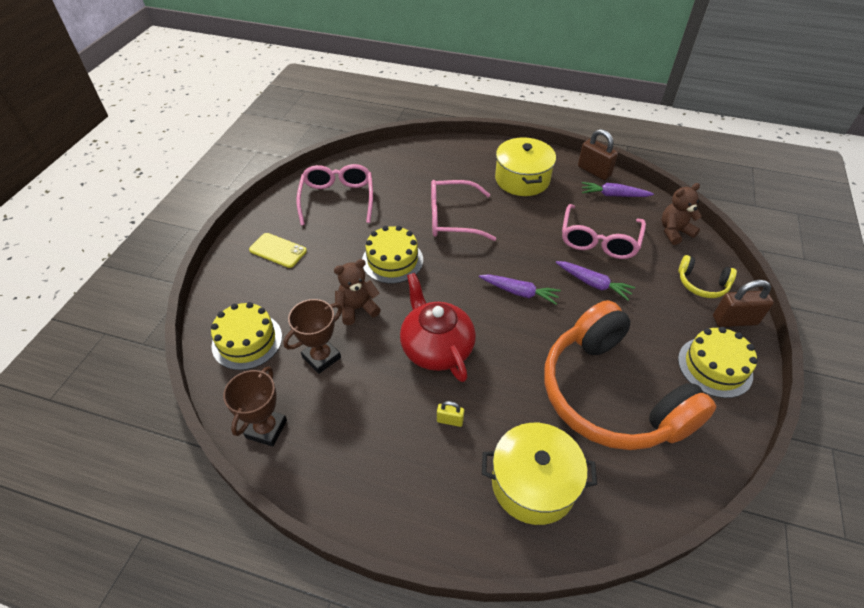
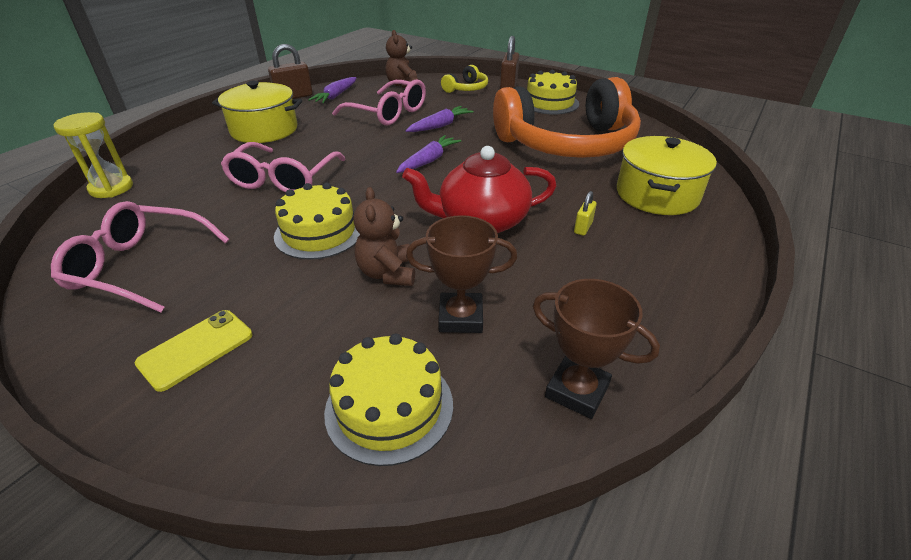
camera: 75 degrees left, 10 degrees down
(321, 357) = (460, 317): brown trophy -> brown trophy turned 60 degrees counterclockwise
(410, 149) = (111, 188): none -> yellow hourglass

